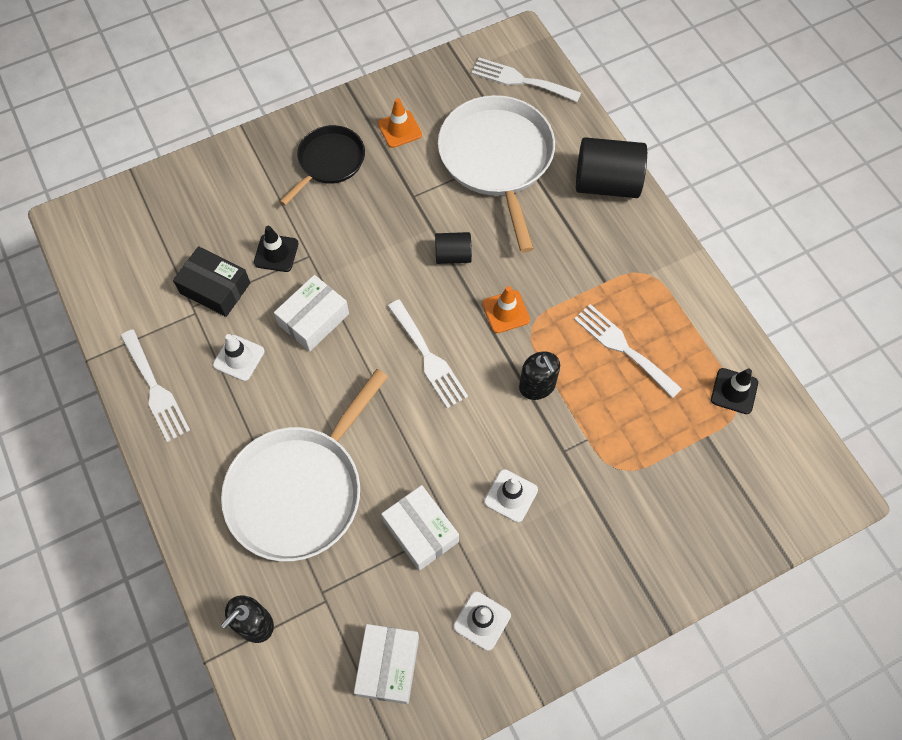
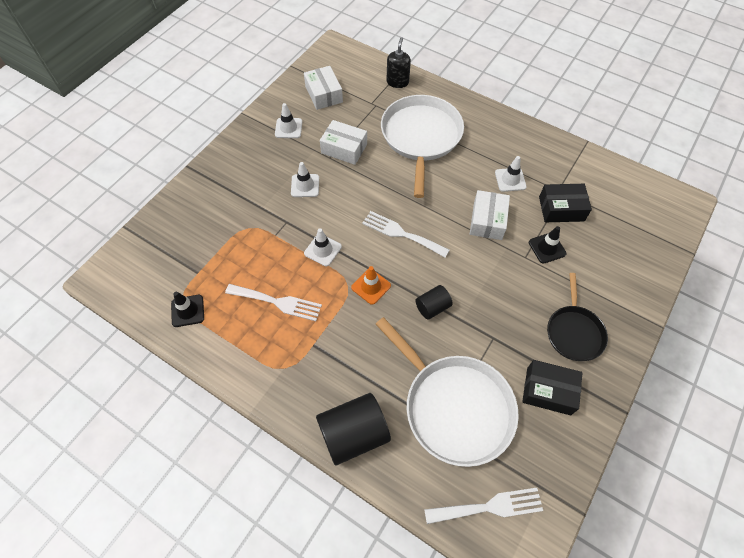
camera: 150 degrees right, 5 degrees down
(155, 389) = (538, 144): white fork -> none
(399, 129) = (548, 391): orange traffic cone -> black box
(537, 386) = (323, 250): black soap dispenser -> white traffic cone

